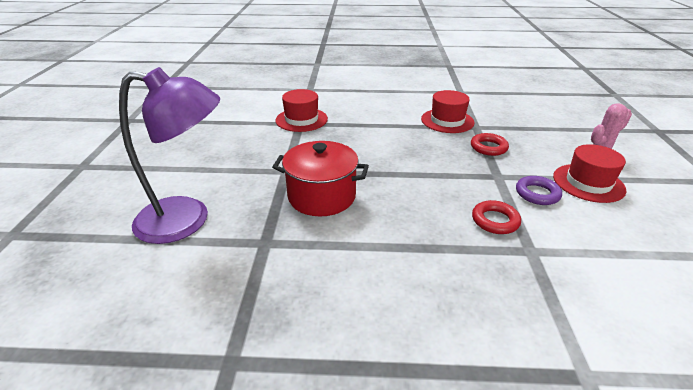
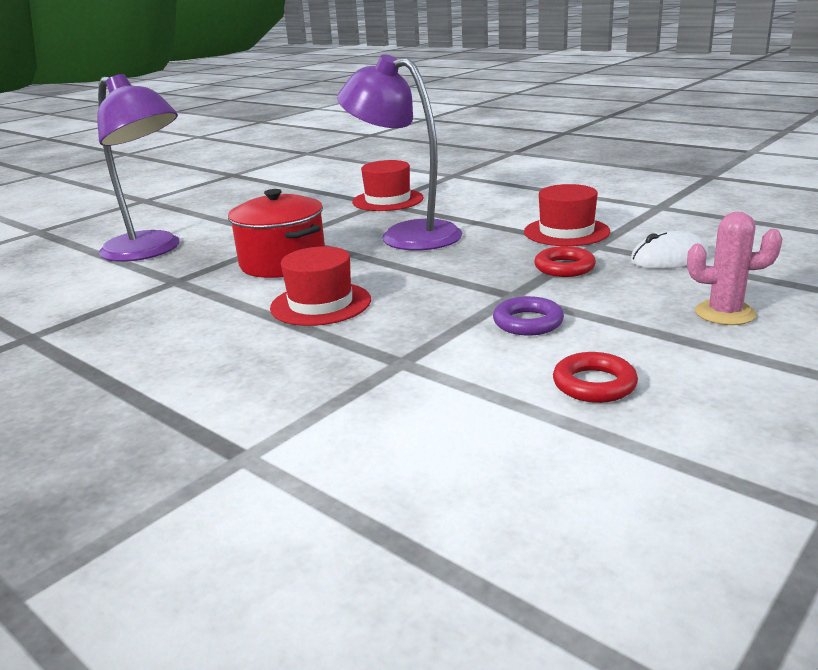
camera: 40 degrees right, 10 degrees down
(363, 146) = (406, 235): none -> purple lamp
(495, 221) = (417, 328): red ring -> red ring (594, 384)
(521, 127) = (669, 258): none -> white mouse
(588, 183) = (633, 333): red hat -> red hat (321, 304)

